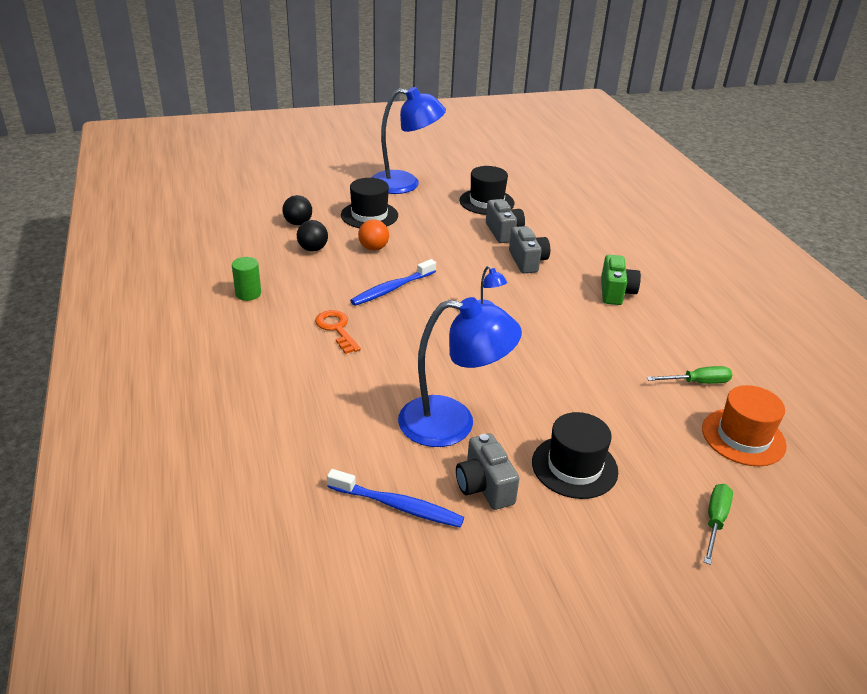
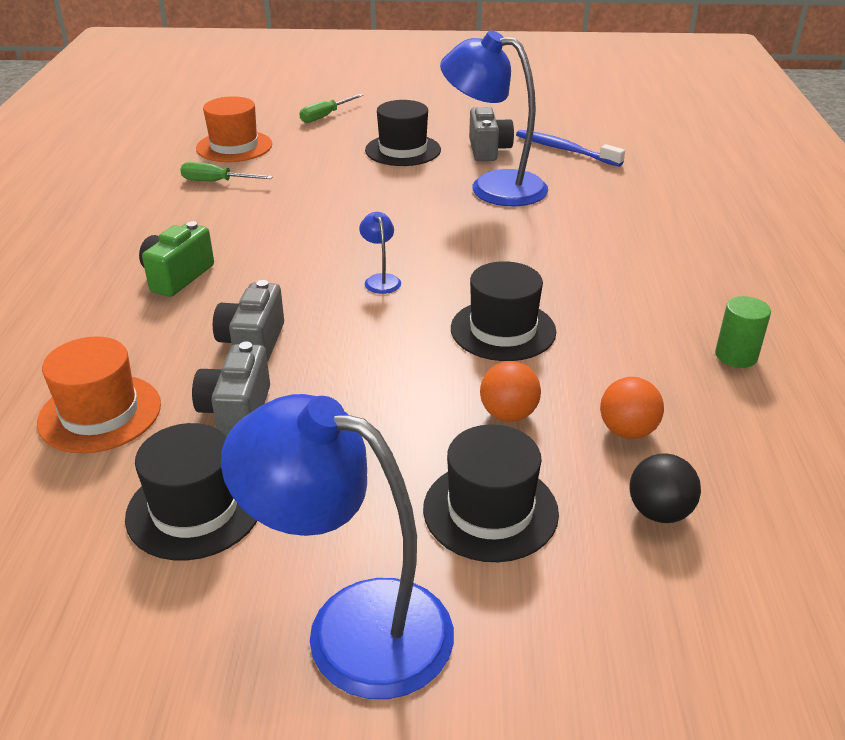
camera: 160 degrees left, 0 degrees up
(313, 249) = (627, 431): black ball -> orange ball
(336, 329) = (598, 285): orange key -> none
(392, 289) = (503, 330): blue toothbrush -> black hat
(564, 224) = (100, 413): none -> orange hat

